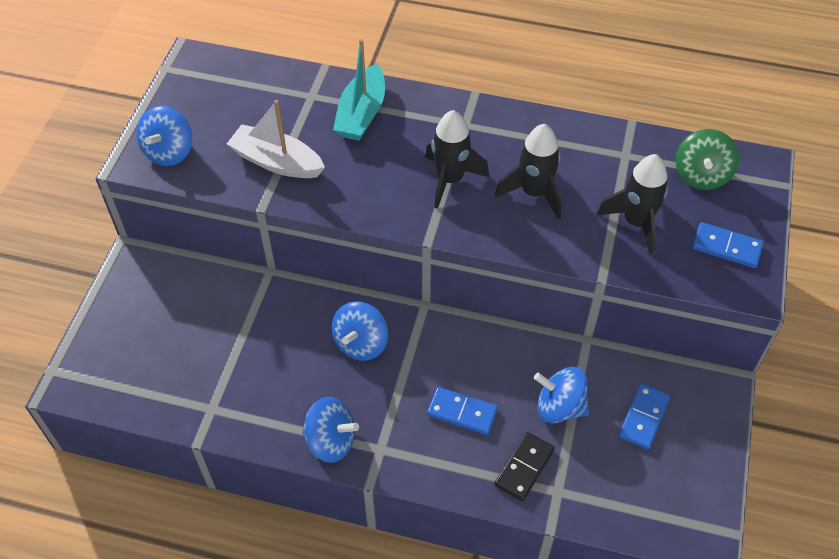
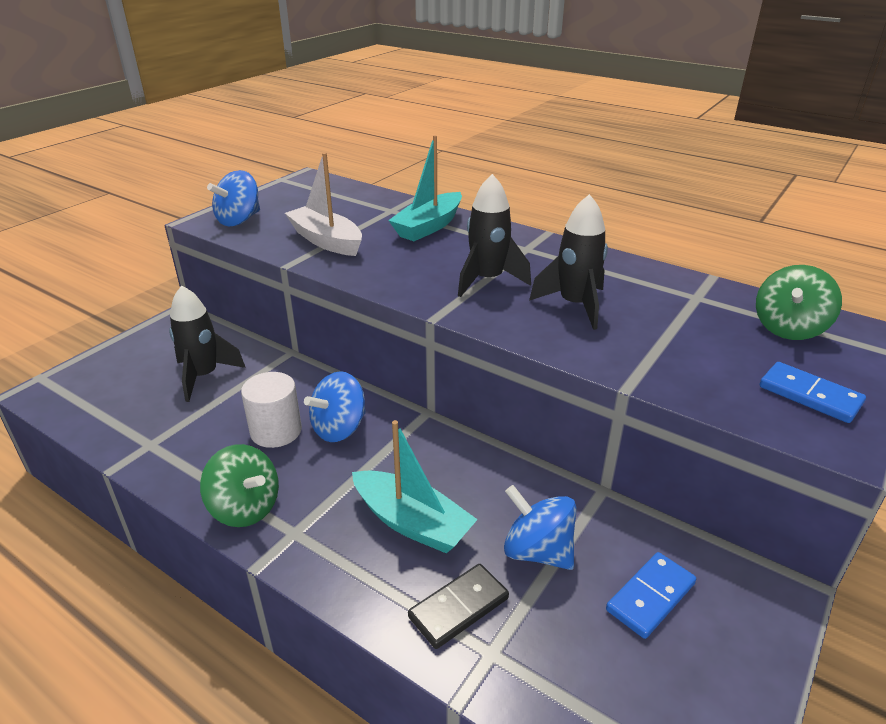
camera: 20 degrees right, 20 degrees down
(310, 362) = (276, 431): none -> white cylinder
(331, 441) = (245, 508): blue spinning top -> green spinning top
(462, 412) = (412, 522): blue domino -> turquoise boat
(636, 222) = (690, 350): black rocket -> black rocket (204, 376)

